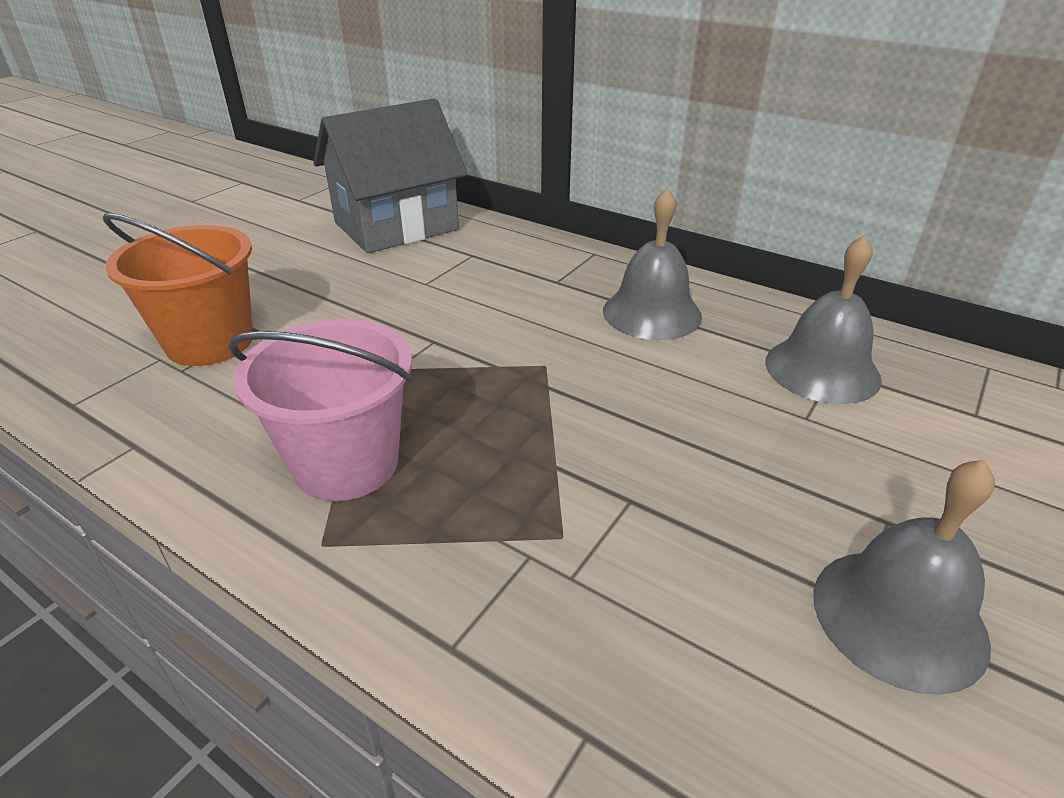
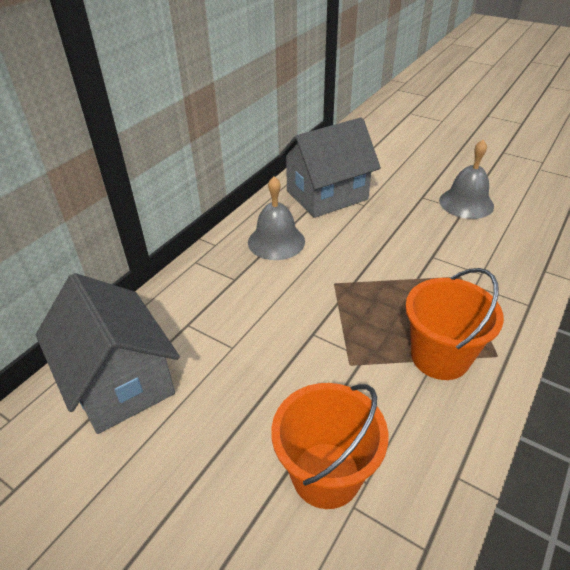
camera: 90 degrees left, 5 degrees up
(346, 463) = (440, 356): pink bucket -> orange bucket
(822, 369) = (327, 195): grey bell -> grey house

